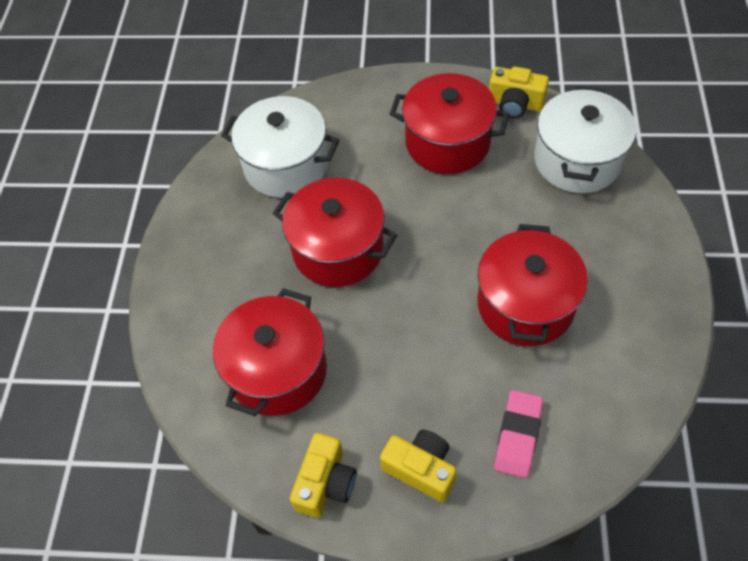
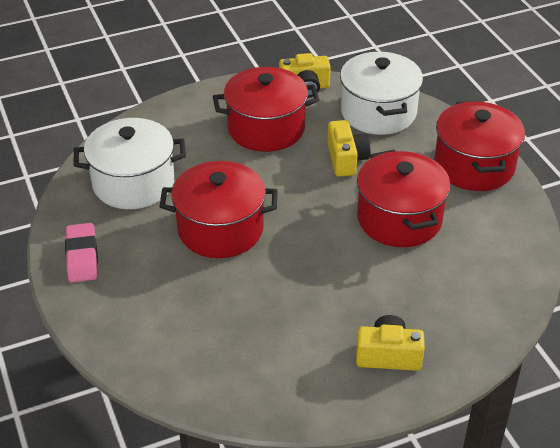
camera: 30 degrees left, 15 degrees down
(277, 371) = (223, 331): red pot -> red pot (474, 166)
(325, 483) = (317, 394): yellow camera -> yellow camera (346, 159)
(518, 436) = (449, 306): pink eraser -> pink eraser (82, 256)

